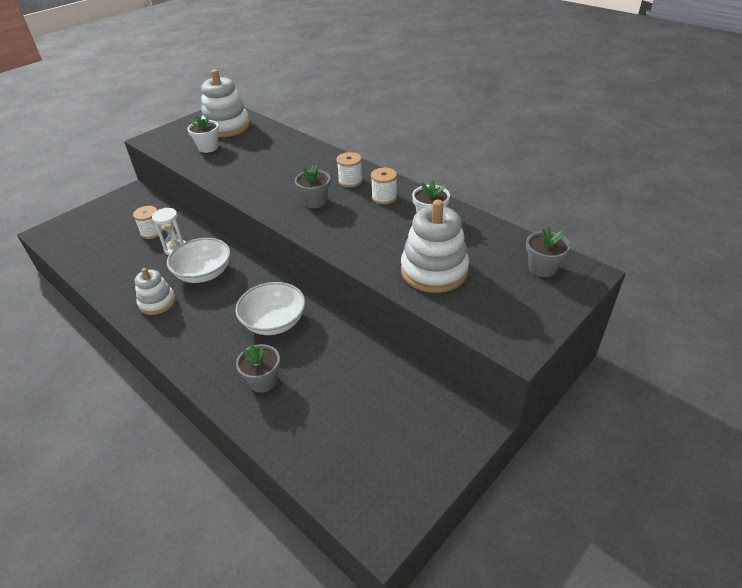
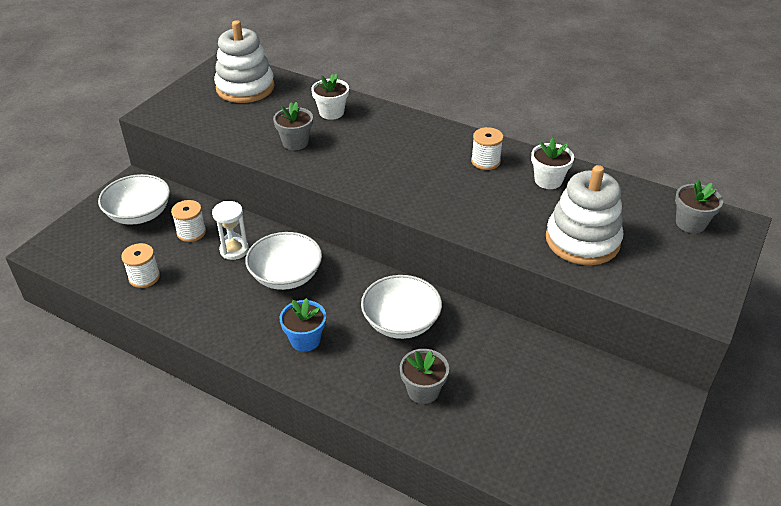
camera: 15 degrees left, 0 degrees up
(123, 215) = (139, 214): none -> white bowl
(157, 302) = (247, 319): white stacking toy -> none
(192, 325) = (305, 340): none -> blue flower pot
(208, 147) = (237, 118): white flower pot -> white flower pot (331, 112)
(315, 202) = (409, 175): grey flower pot -> grey flower pot (295, 142)
(350, 181) = (436, 145): white spool -> white spool (144, 277)

